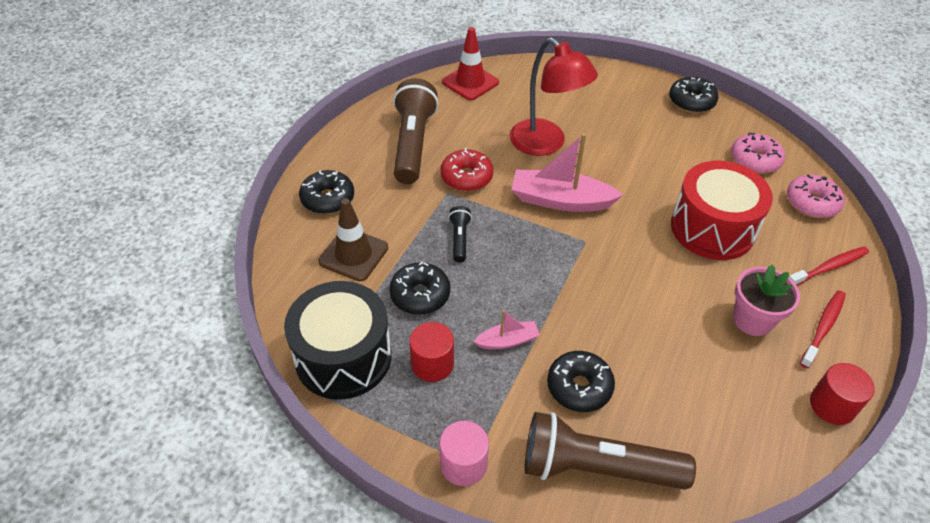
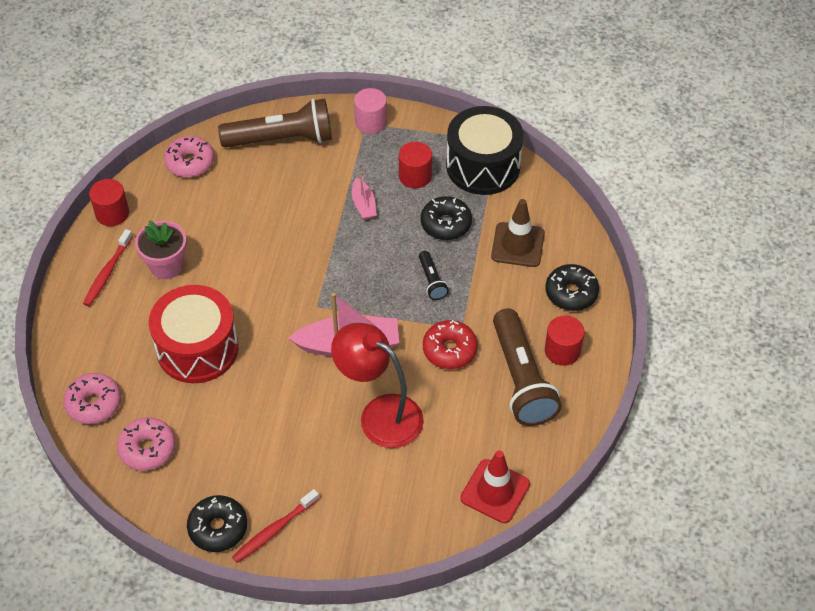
camera: 165 degrees right, 5 degrees up
(365, 156) = (562, 351): none -> red cylinder
(507, 341) = (364, 204): pink boat -> pink boat turned 75 degrees counterclockwise
(579, 387) = (302, 184): black donut -> none
(731, 460) = (190, 162): none -> pink donut
(829, 267) = (91, 331): red toothbrush -> red toothbrush (274, 530)

